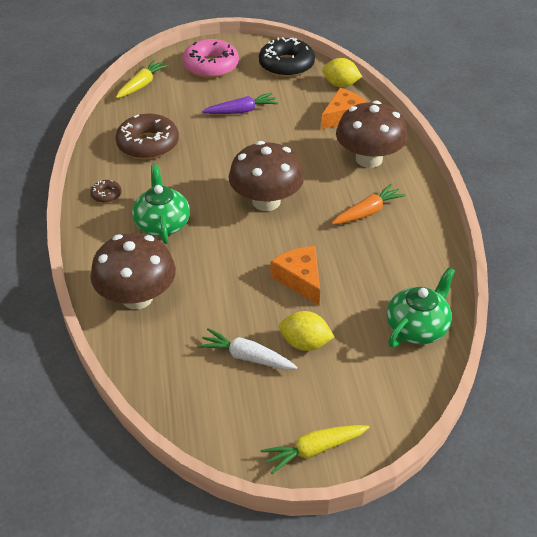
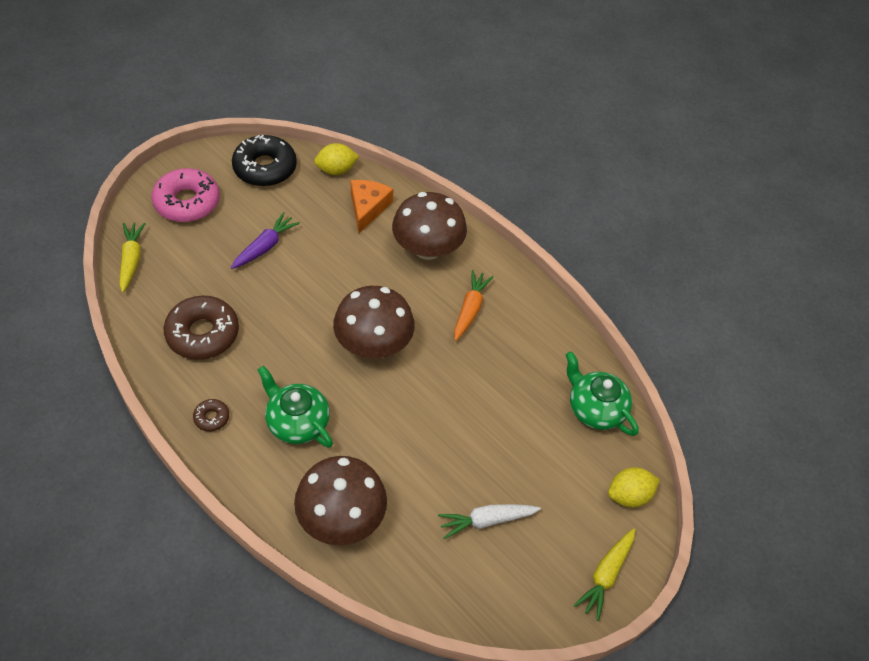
camera: 40 degrees left, 10 degrees up
(300, 279) = (468, 413): orange cheese -> none
(305, 343) = (522, 477): yellow lemon -> yellow lemon (629, 495)
(417, 327) = (595, 409): green teapot -> green teapot turned 45 degrees counterclockwise

